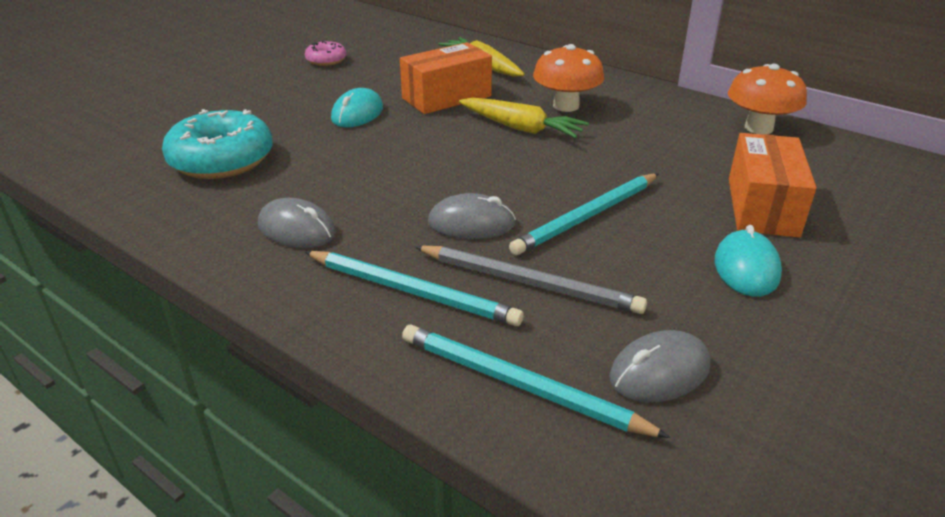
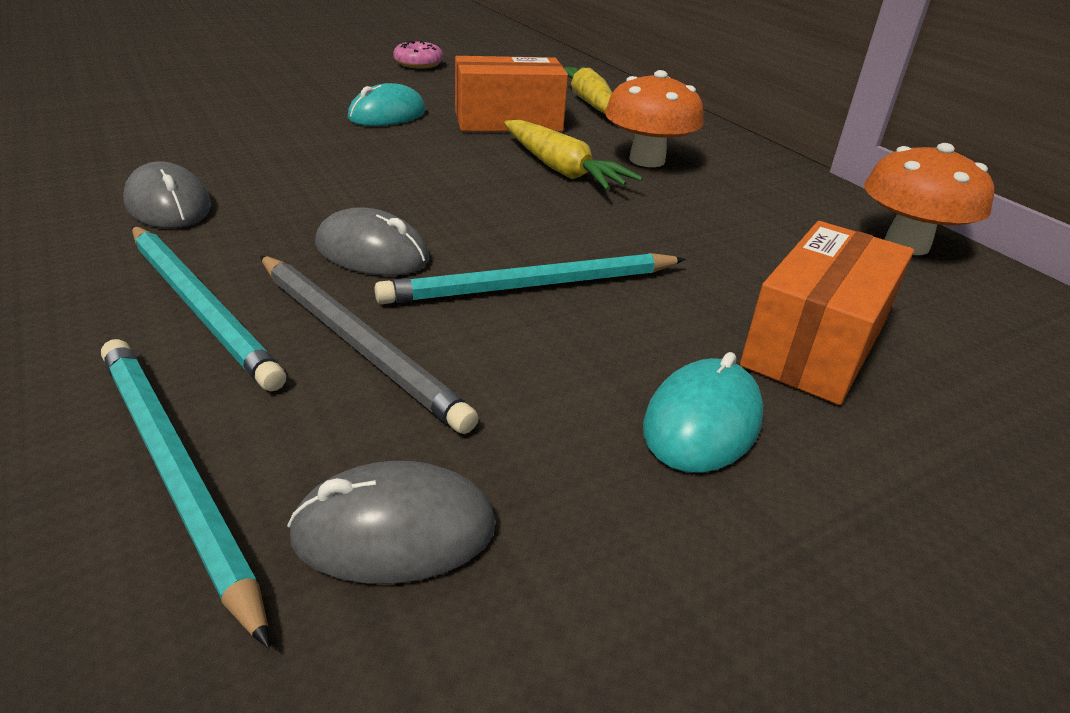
camera: 20 degrees right, 0 degrees up
(222, 160) = (190, 124): turquoise donut -> none

